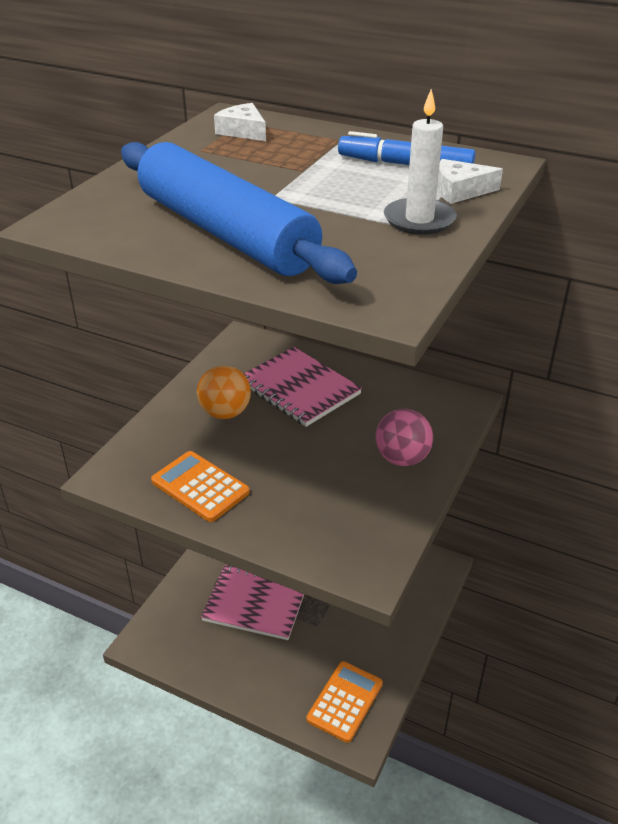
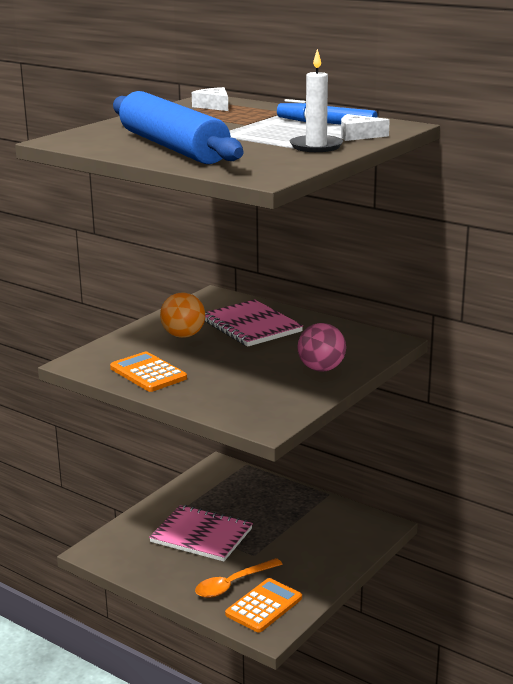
camera: 10 degrees right, 15 degrees down
(304, 673) = (232, 584): none -> orange spoon

